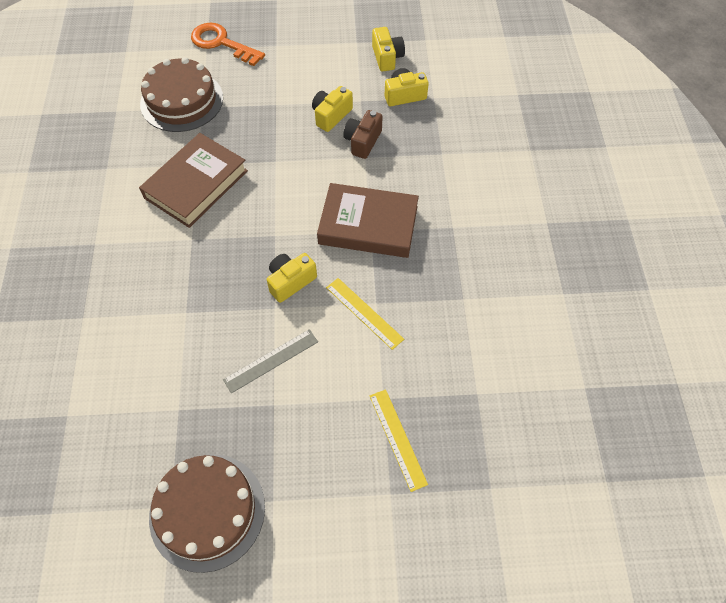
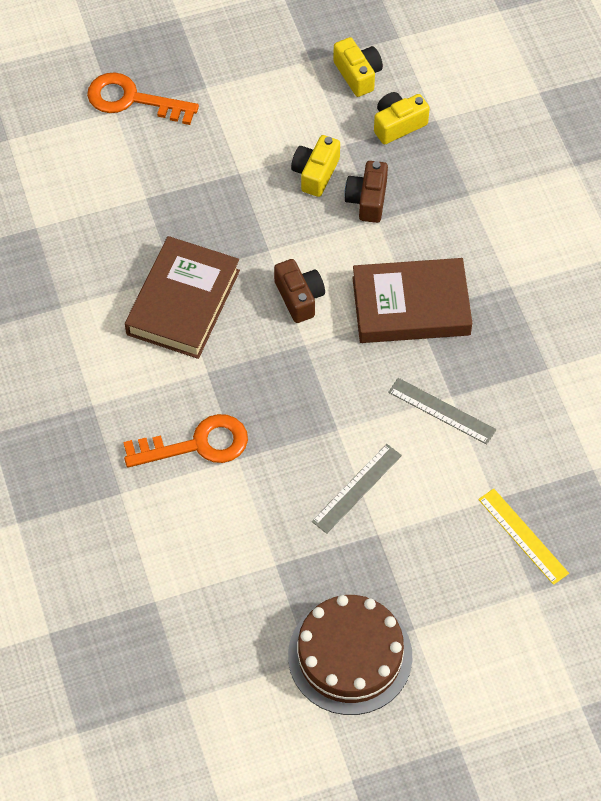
camera: 15 degrees left, 0 degrees up
(159, 293) = (197, 444): none -> orange key
(182, 101) = (116, 194): brown cake -> none
(284, 200) = (299, 297): none -> brown camera
(290, 281) = (344, 395): yellow camera -> none
(364, 313) = (441, 411): yellow ruler -> grey ruler

